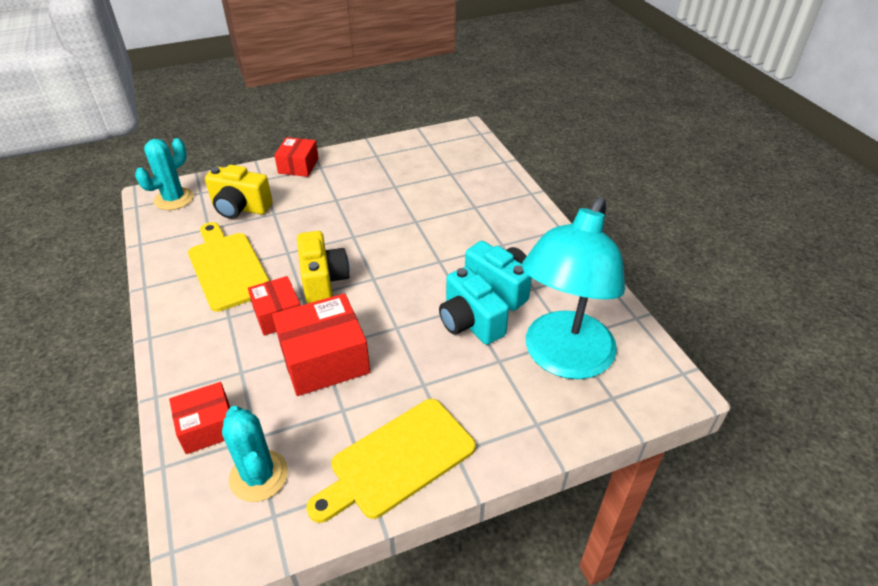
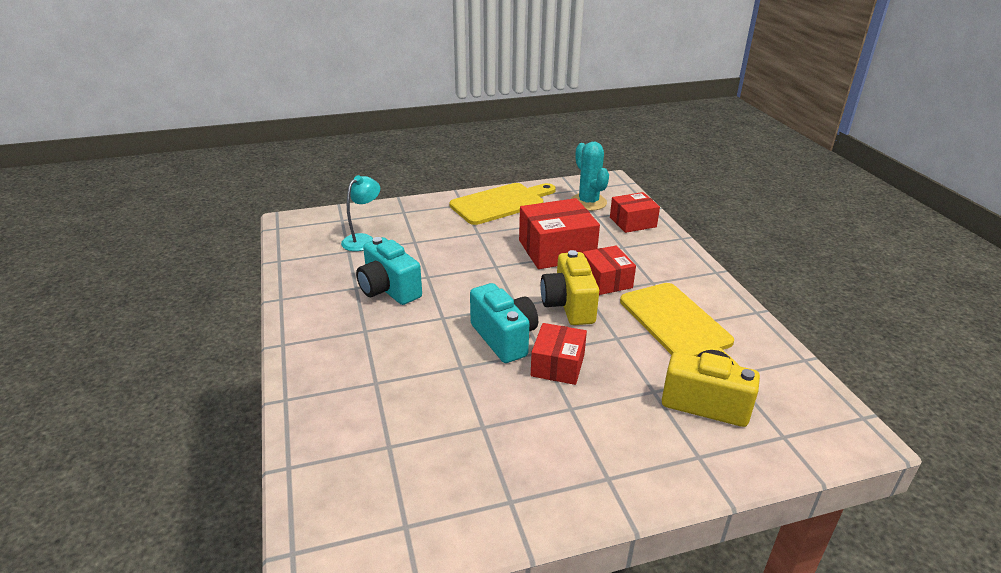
camera: 175 degrees left, 10 degrees down
(174, 199) = (816, 426): turquoise cactus -> none
(298, 166) = (648, 484): red box -> red box (558, 365)
(470, 322) = (429, 265): turquoise camera -> turquoise camera (504, 338)
(563, 359) = (363, 240): turquoise lamp -> turquoise lamp, size x0.44

